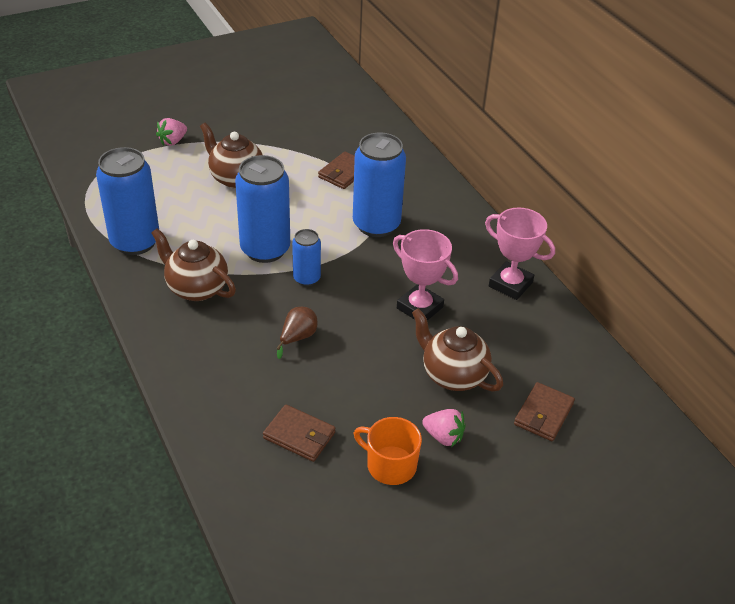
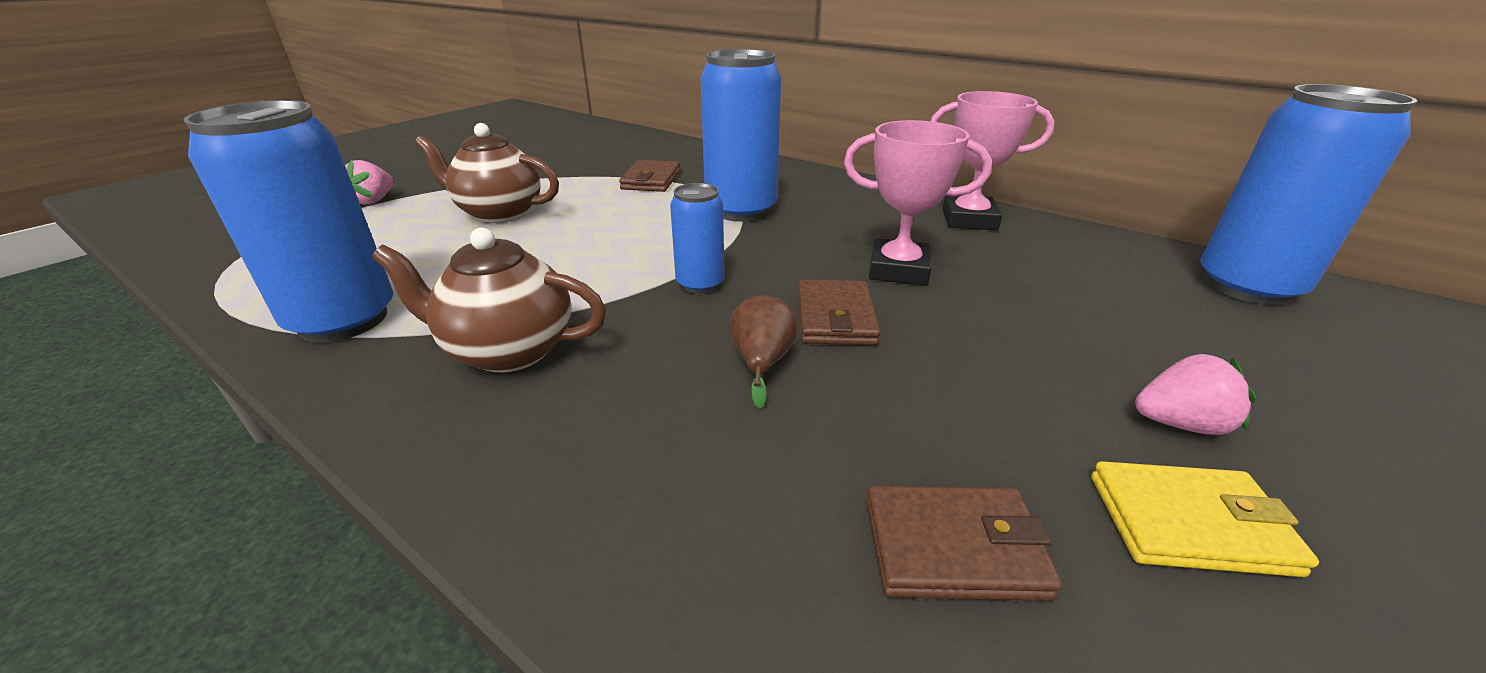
camera: 25 degrees left, 10 degrees down
(265, 249) = (602, 269): blue can -> blue can (1247, 286)
(390, 465) = (1188, 523): orange mug -> yellow wallet
(453, 375) = (1053, 330): brown teapot -> none
(543, 414) = (1235, 334): brown wallet -> brown wallet (835, 317)

